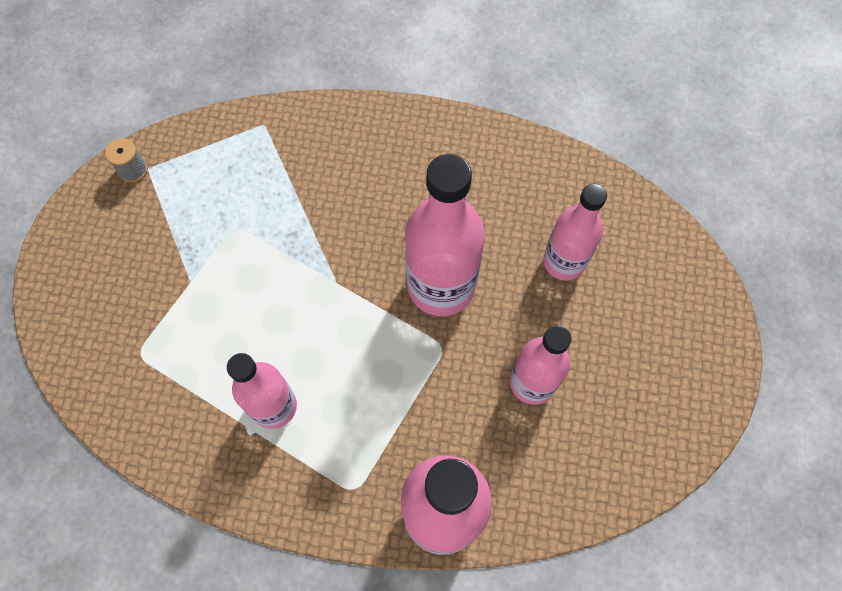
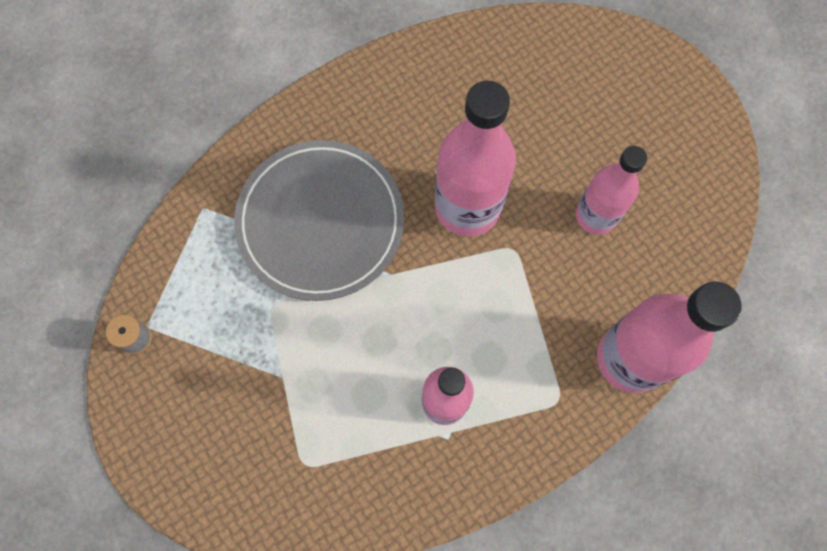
camera: 45 degrees left, 5 degrees up
(328, 202) = (320, 222): none -> grey plate
(564, 262) = (531, 112): pink bottle -> none

